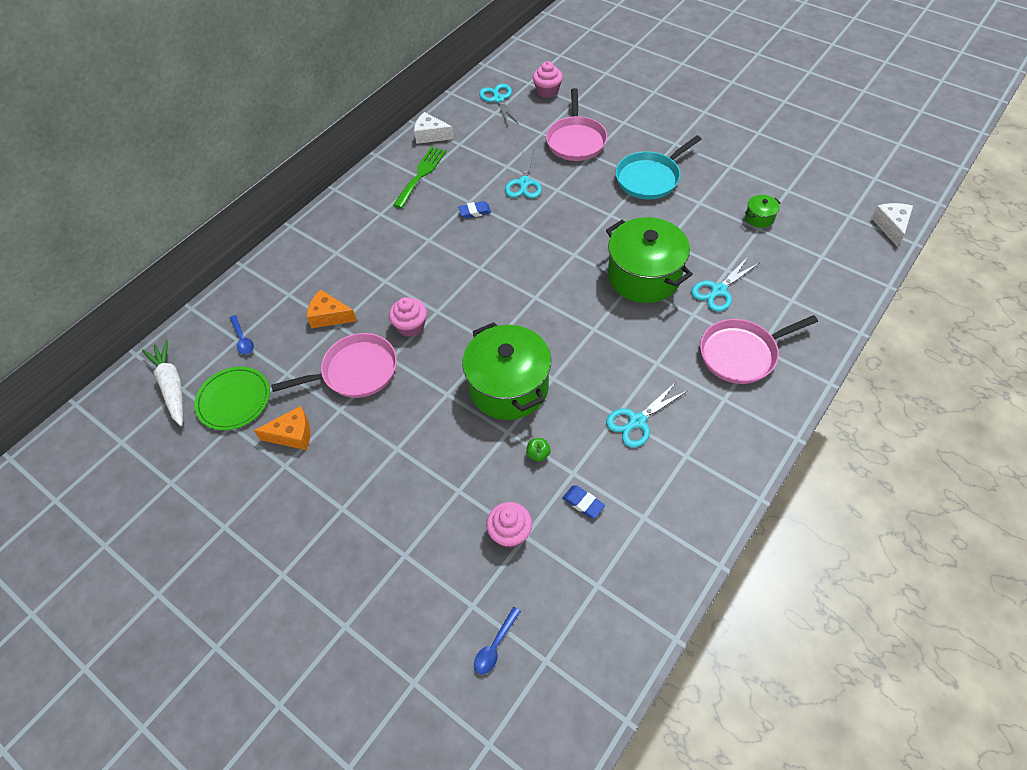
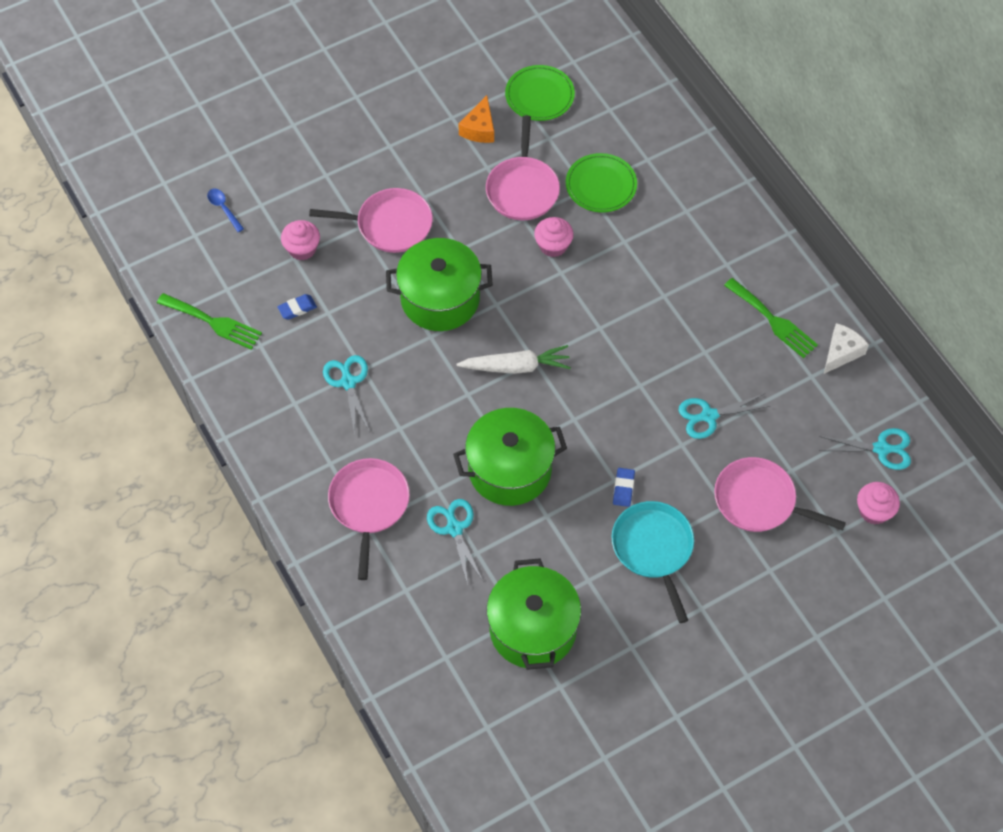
camera: 110 degrees right, 5 degrees up
(172, 386) = (579, 55): white carrot -> white carrot (516, 366)
(242, 339) = (608, 113): blue spoon -> none
(329, 316) = (601, 185): orange cheese -> green plate
(443, 463) = (390, 225): none -> pink pan
(475, 211) = (685, 352): blue eraser -> blue eraser (623, 488)
(524, 183) = (708, 416): turquoise scissors -> turquoise scissors turned 45 degrees counterclockwise
(538, 454) = (360, 294): green apple -> none
(644, 578) = (213, 322): none -> green fork
(759, 218) = (533, 628): green pot -> green pot, size x2.41
(891, 226) = (448, 761): white cheese -> none

